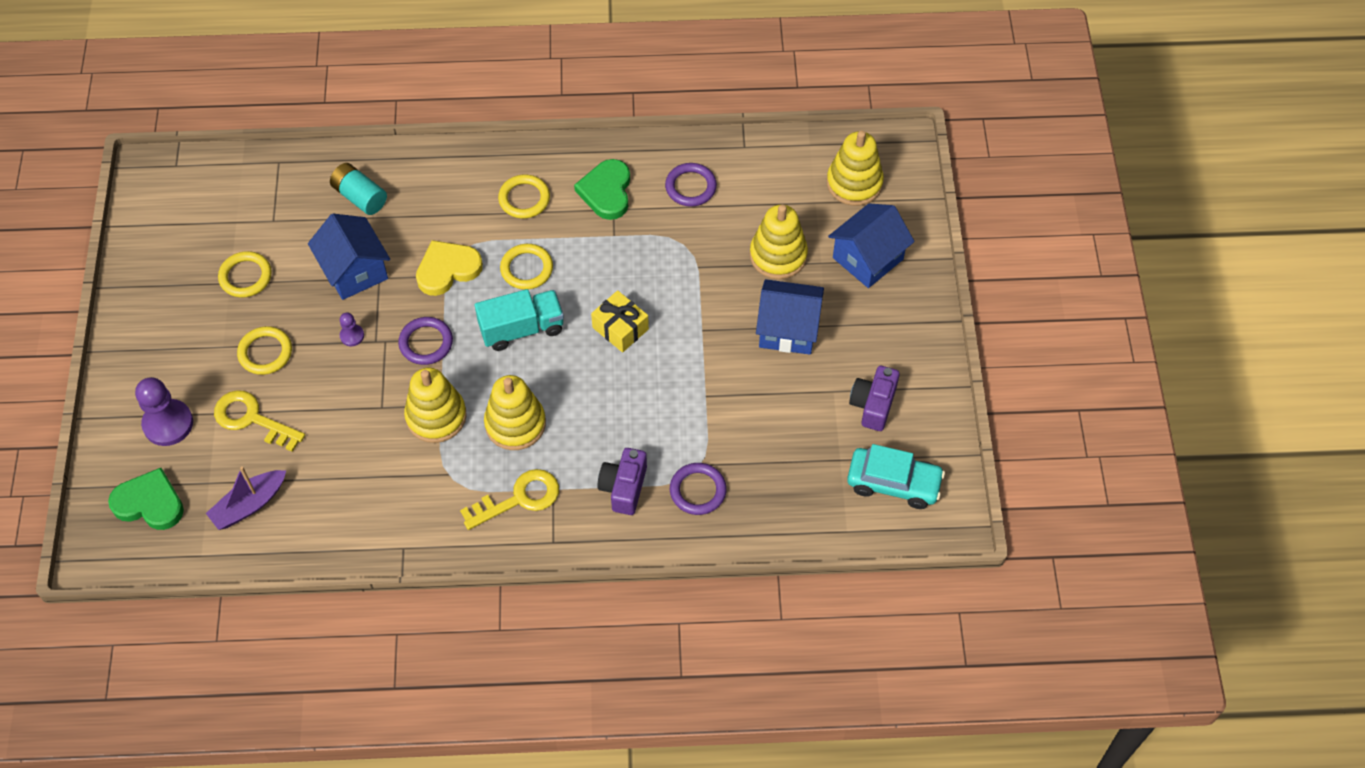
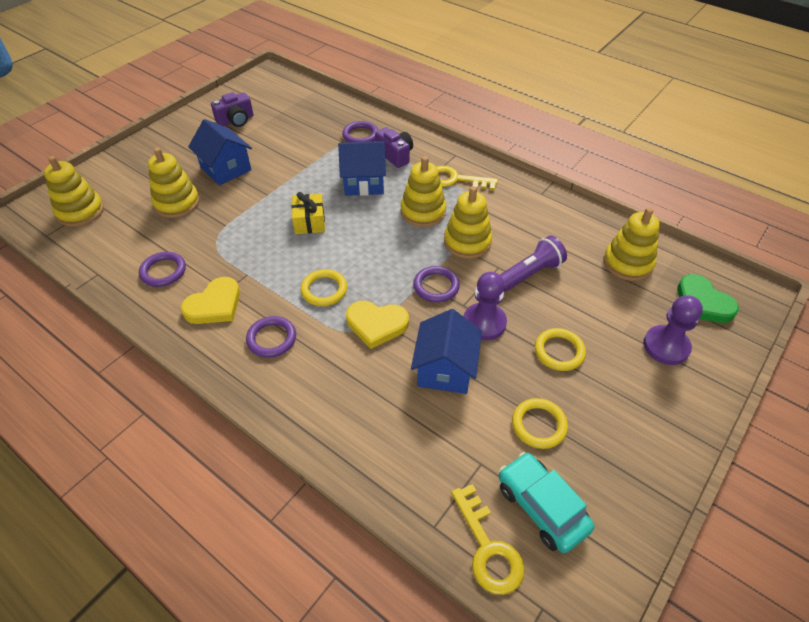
camera: 140 degrees left, 10 degrees down
(249, 505) = (627, 263): purple boat -> yellow stacking toy
(252, 419) = (596, 312): yellow key -> yellow key (488, 548)
(344, 420) = (530, 274): none -> purple flashlight
(352, 336) = (484, 323): purple pawn -> purple pawn, size x2.01
(360, 197) = (389, 431): turquoise battery -> none
(522, 329) = (367, 257): turquoise truck -> none
(524, 199) = (272, 339): yellow ring -> purple ring
(606, 192) = (214, 305): green heart -> yellow heart
(624, 487) = (395, 155): purple camera -> purple camera turned 90 degrees counterclockwise
(868, 258) = (138, 174): blue house -> blue house (364, 183)
(893, 483) = (271, 93): turquoise car -> turquoise car (541, 507)

